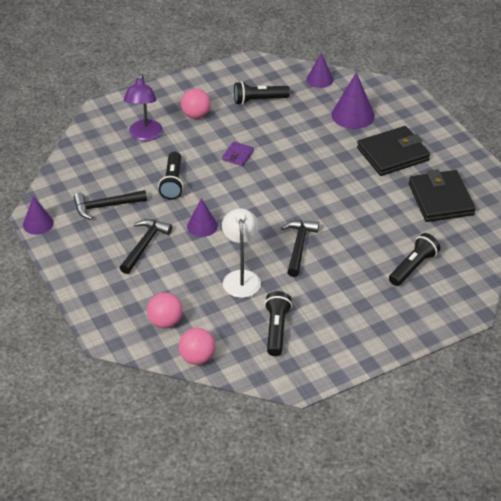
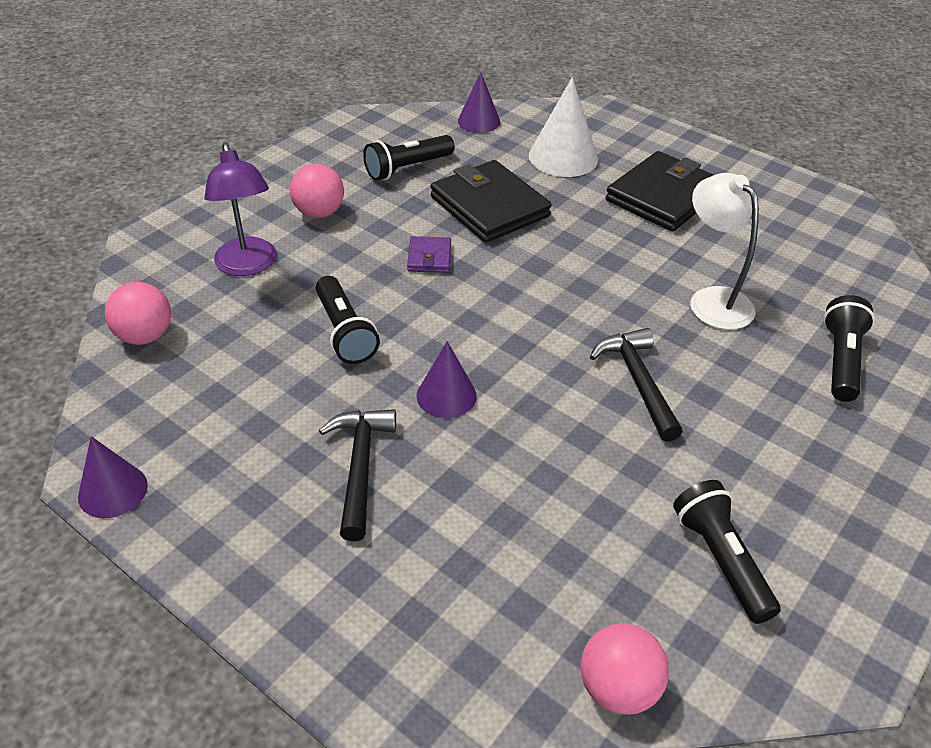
camera: 25 degrees left, 0 degrees up
(106, 206) = (240, 412): black hammer -> none
(165, 322) = (499, 625): pink ball -> pink ball (145, 336)
(241, 277) = (582, 473): white lamp -> white lamp (712, 300)
(353, 115) = (563, 157): purple cone -> white cone
(440, 199) = (785, 243): black wallet -> black wallet (489, 207)

